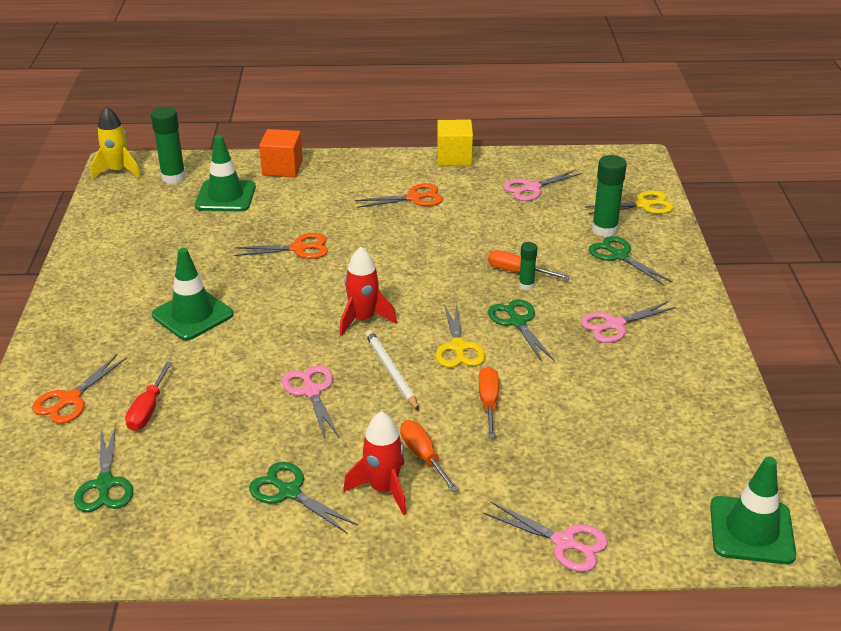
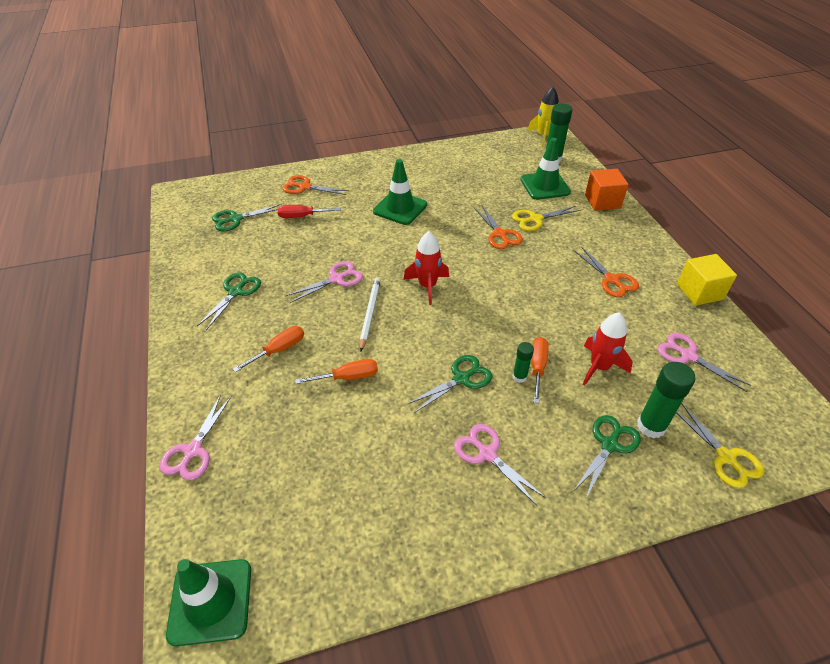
camera: 75 degrees right, 10 degrees up
(383, 489) = (243, 336): red rocket -> red rocket (599, 367)
(391, 371) = (370, 314): white pencil -> white pencil turned 45 degrees counterclockwise
(458, 347) = (412, 346): yellow scissors -> yellow scissors (535, 219)

